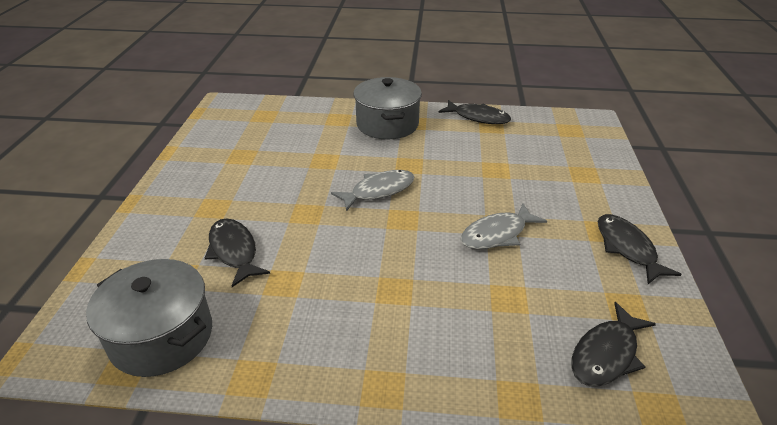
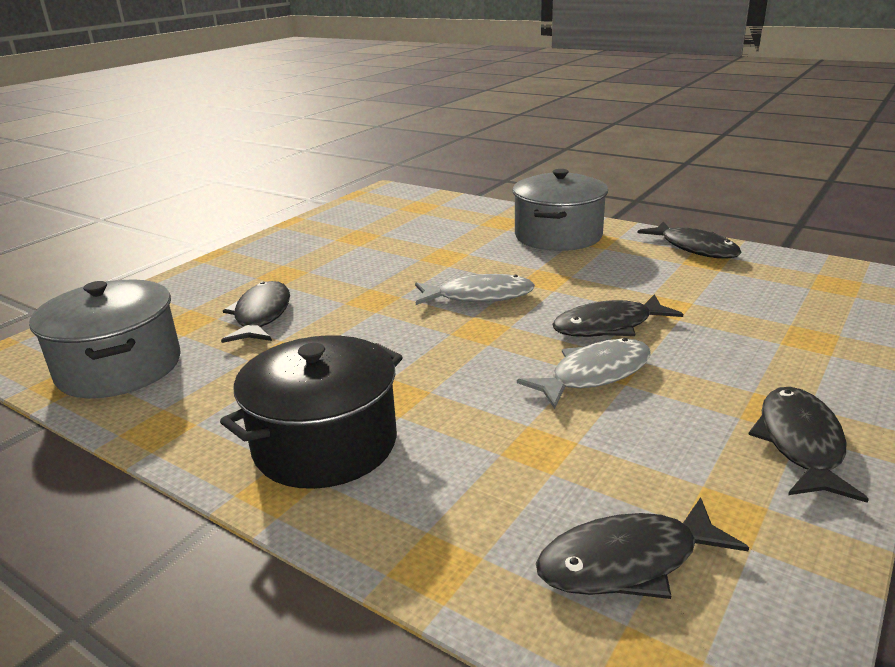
camera: 30 degrees right, 10 degrees down
(383, 343) = (325, 443): none -> black pot
(476, 194) = (608, 326): none -> black fish
(497, 234) = (594, 374): grey fish -> grey fish turned 150 degrees clockwise

